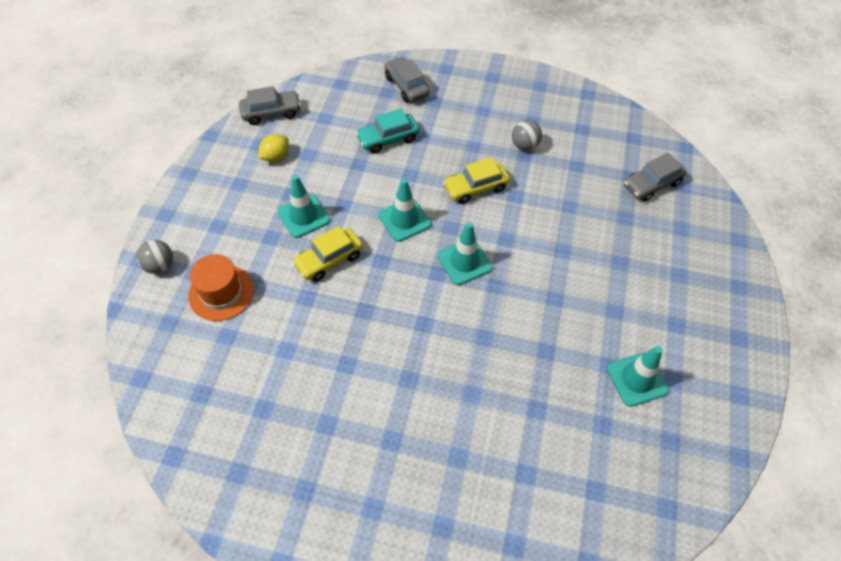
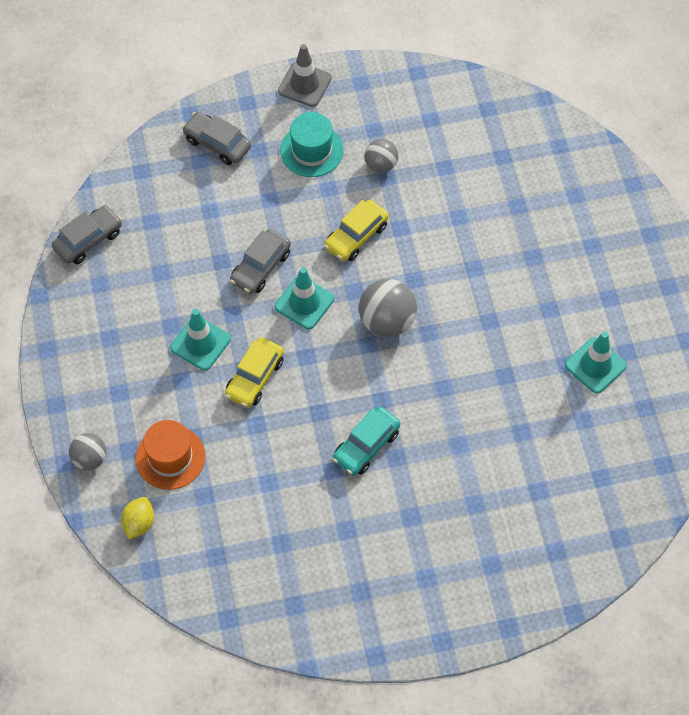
camera: 25 degrees left, 5 degrees up
(275, 156) = (128, 290): yellow lemon -> yellow lemon (139, 523)
(388, 139) = (235, 218): turquoise car -> turquoise car (366, 446)
(464, 262) = (387, 321): turquoise traffic cone -> grey ball
(475, 116) = (311, 150): none -> turquoise hat
(495, 72) = (304, 84): none -> grey traffic cone
(651, 184) = (528, 157): grey car -> grey car (260, 267)

